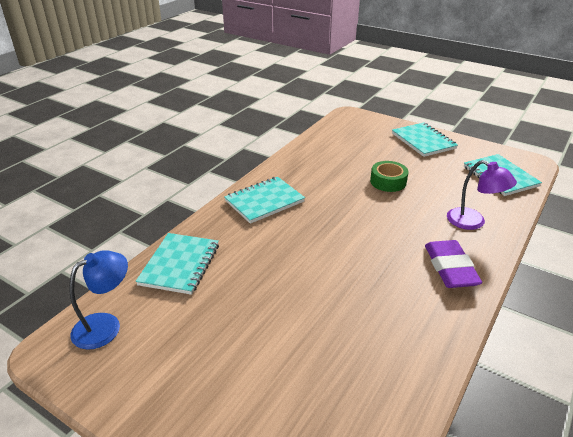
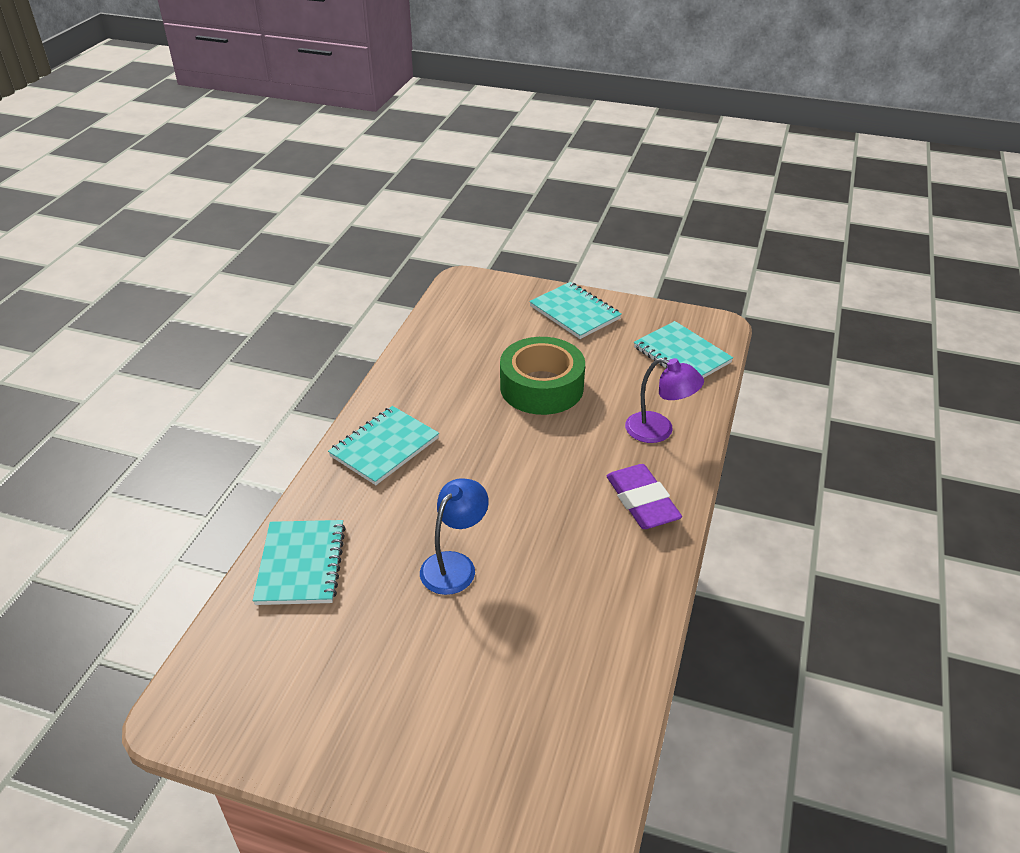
camera: 15 degrees left, 5 degrees up
(106, 325) = (235, 668): blue lamp -> blue lamp (455, 565)
(388, 181) = (541, 387): green tape -> green tape, size x1.71

